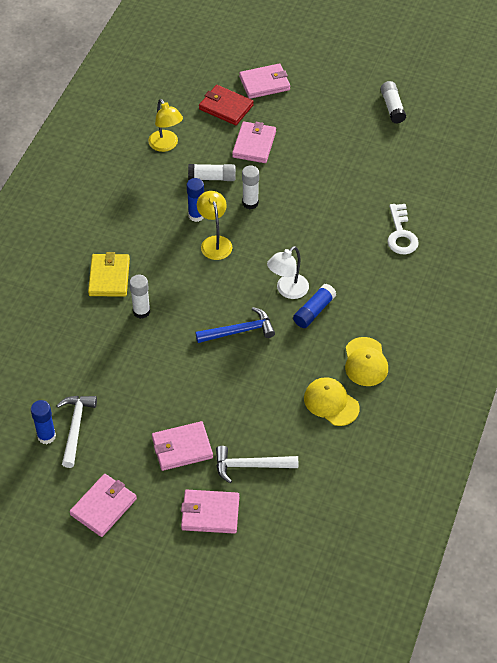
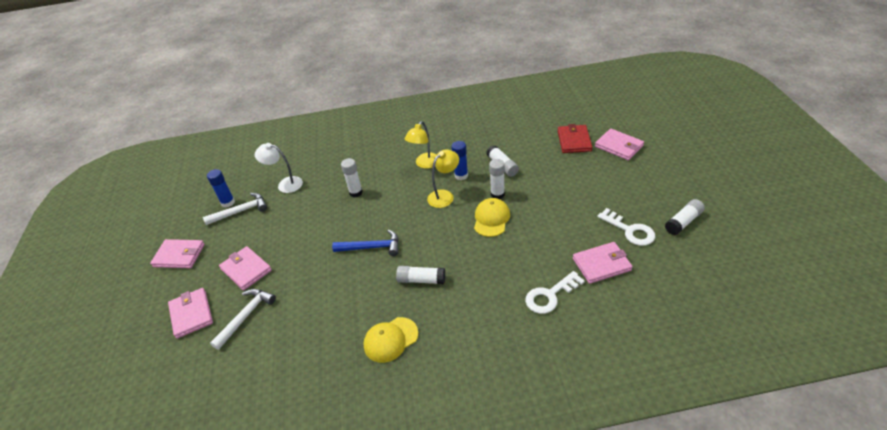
camera: 65 degrees right, 10 degrees down
(109, 277) = (375, 165): yellow wallet -> none
(166, 145) = (509, 133): yellow lamp -> yellow lamp (425, 164)
(239, 331) = (371, 247): blue hammer -> blue hammer turned 45 degrees counterclockwise
(251, 466) = (245, 316): white hammer -> white hammer turned 60 degrees clockwise
(254, 144) = (555, 169): pink wallet -> pink wallet (601, 264)
(287, 290) = (430, 255): white lamp -> white lamp (285, 184)
(314, 311) = (421, 280): blue glue stick -> white glue stick
(331, 403) = (333, 337): yellow cap -> yellow cap (491, 219)
(374, 144) = (630, 230): none -> white key

